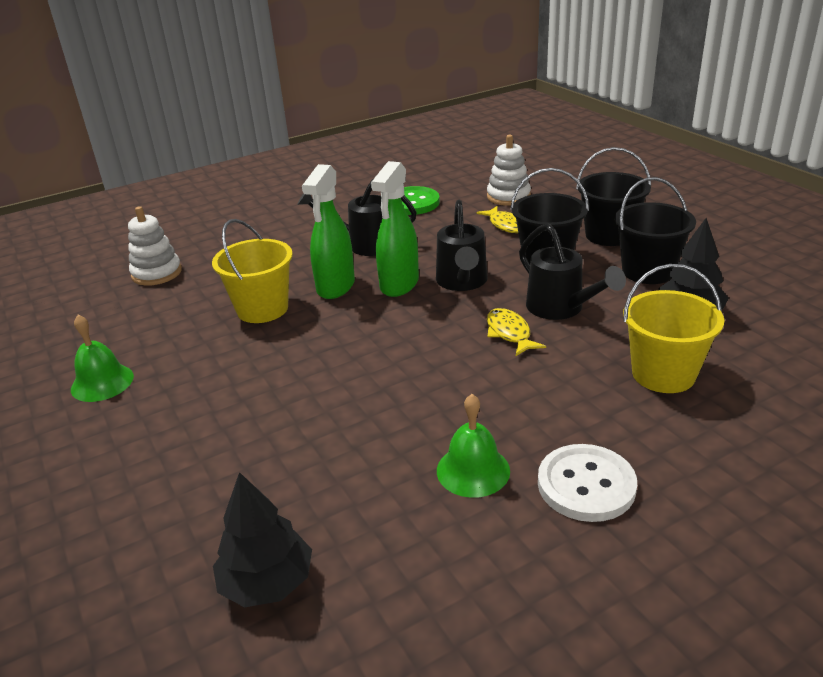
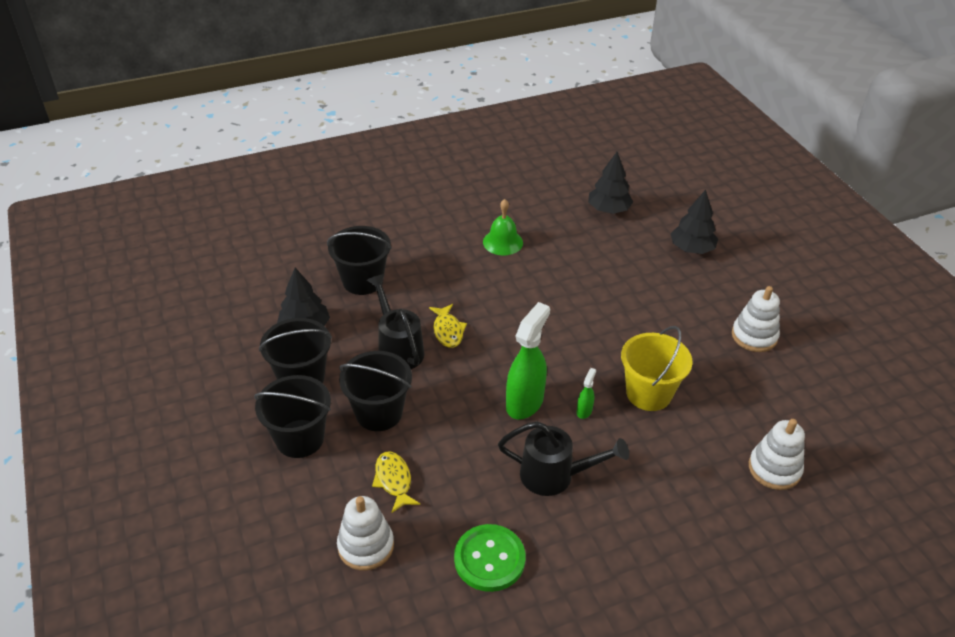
camera: 175 degrees left, 10 degrees up
(102, 382) = (754, 336): green bell -> white stacking toy
(126, 509) = (691, 249): none -> black tree
(335, 287) = (584, 411): green spray bottle -> green spray bottle, size x0.45
(462, 282) = (467, 395): black watering can -> none
(586, 485) = (447, 227): white button -> none
(663, 374) = (363, 281): yellow bucket -> black bucket

